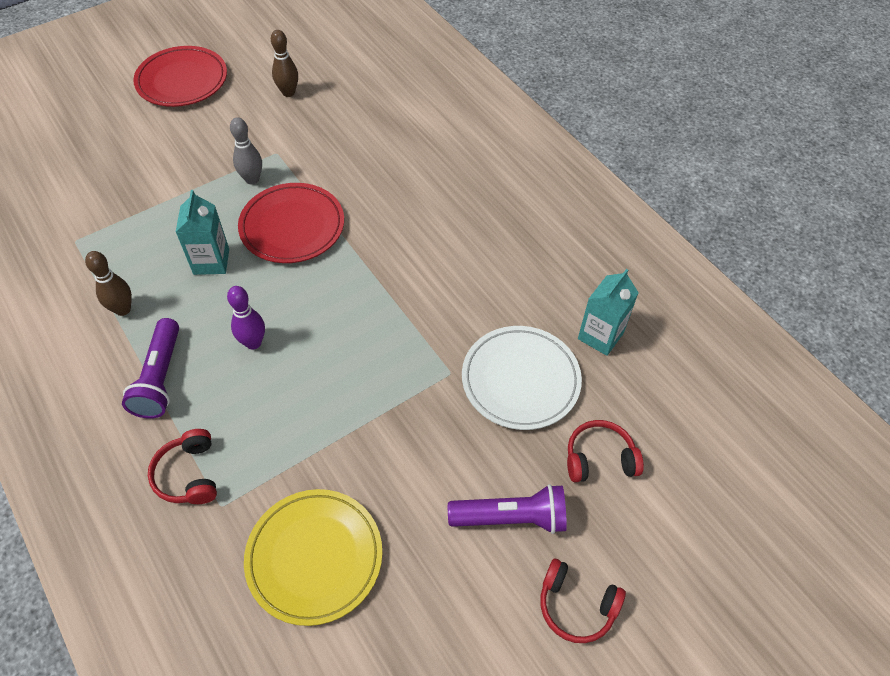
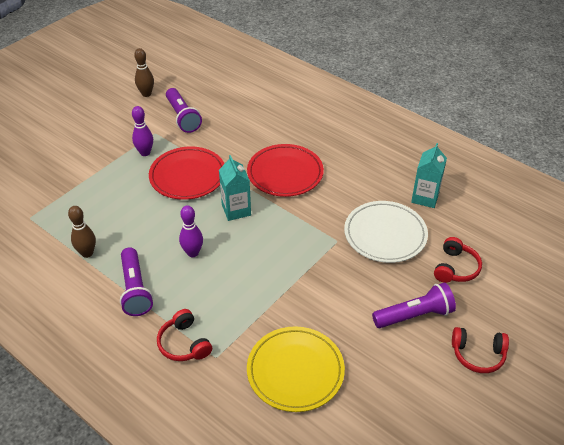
camera: 15 degrees left, 10 degrees down
(182, 81) = (64, 100): red plate -> red plate (285, 173)
(211, 261) = (139, 209): turquoise carton -> turquoise carton (236, 210)
(252, 179) = (145, 153): grey bowling pin -> purple bowling pin
(321, 137) = (182, 117): none -> purple flashlight
(599, 458) = (455, 268): red headphones -> red headphones turned 135 degrees clockwise

